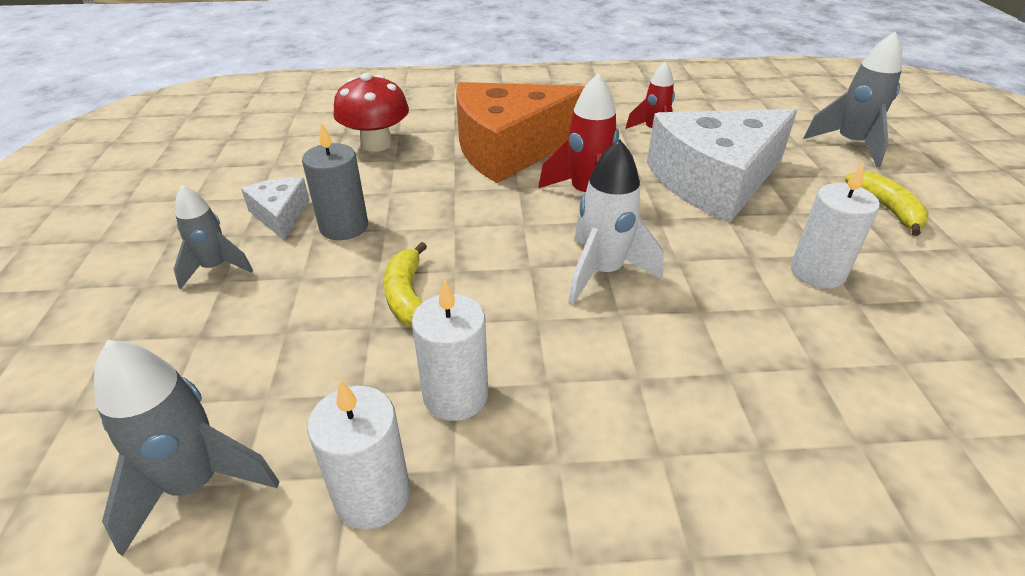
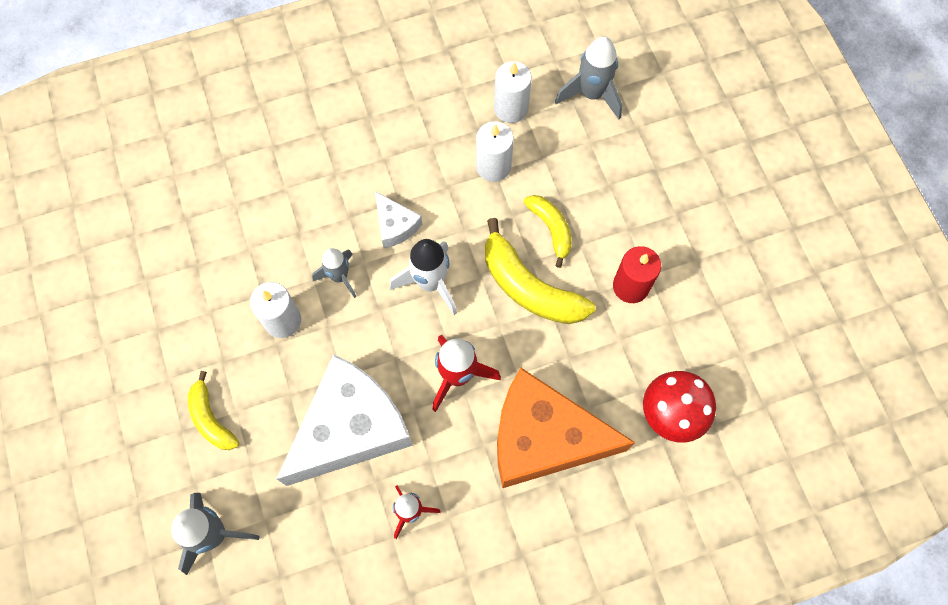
camera: 165 degrees right, 30 degrees up
(215, 268) = (689, 222): grey rocket -> grey rocket (340, 277)
(280, 215) = (686, 288): white cheese -> white cheese (395, 225)
(344, 227) = (630, 286): grey candle -> red candle
(470, 247) = (529, 287): none -> yellow banana
(510, 148) = (543, 438): orange cheese -> orange cheese turned 135 degrees counterclockwise

